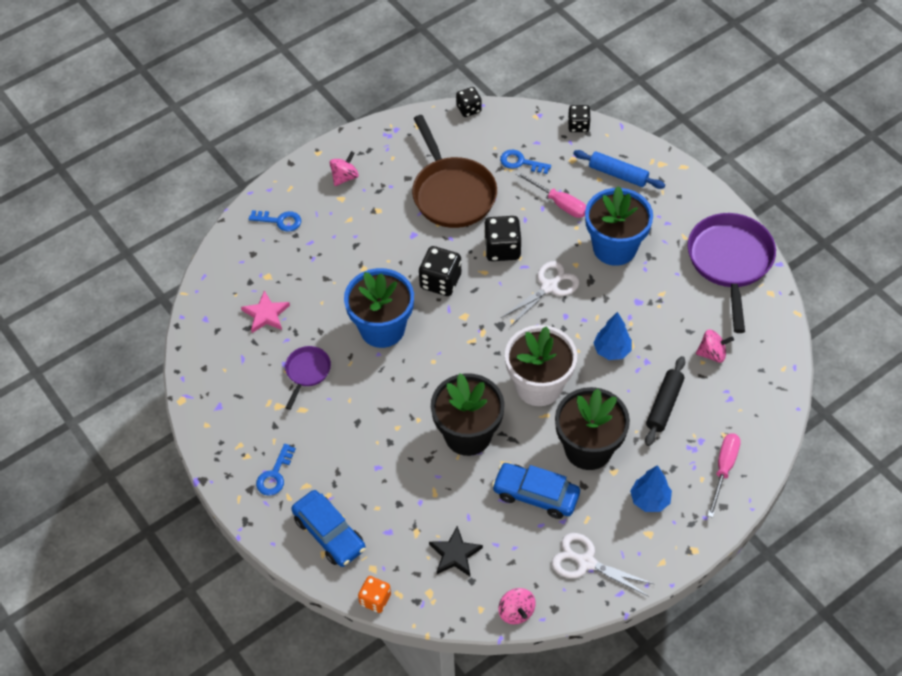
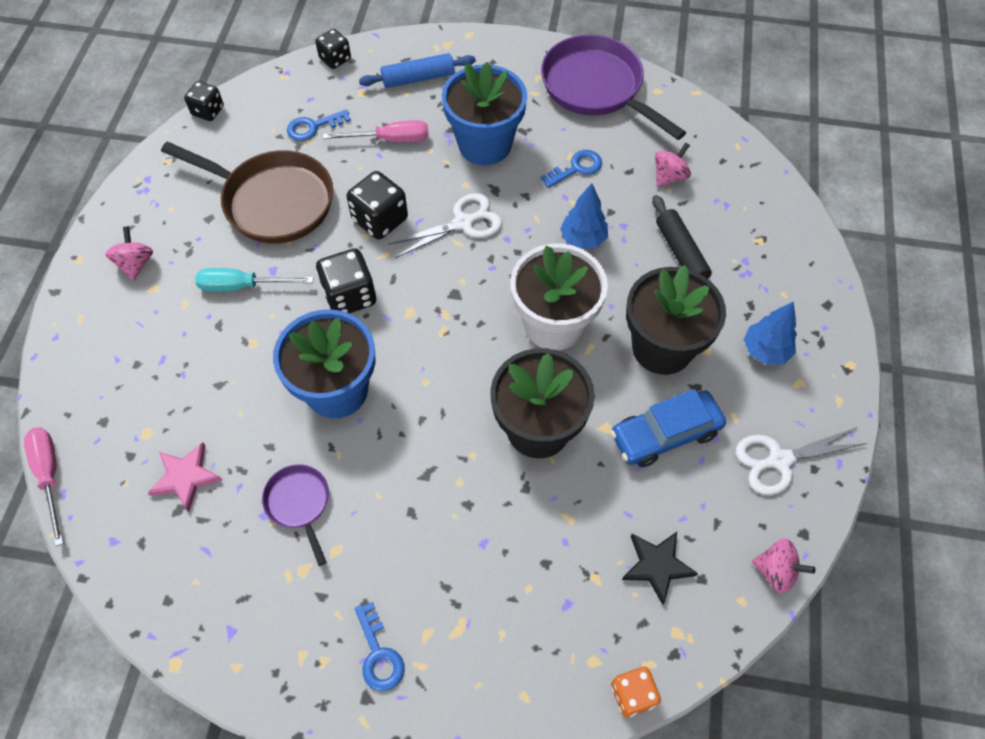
camera: 45 degrees left, 5 degrees up
(279, 221) = (102, 362): blue key -> blue key (576, 168)
(329, 533) = (508, 666): blue car -> none
(388, 232) = (243, 286): none -> turquoise screwdriver
(549, 287) = (463, 223): white scissors -> white scissors turned 60 degrees clockwise
(723, 469) = (791, 271): pink screwdriver -> pink screwdriver (50, 476)

